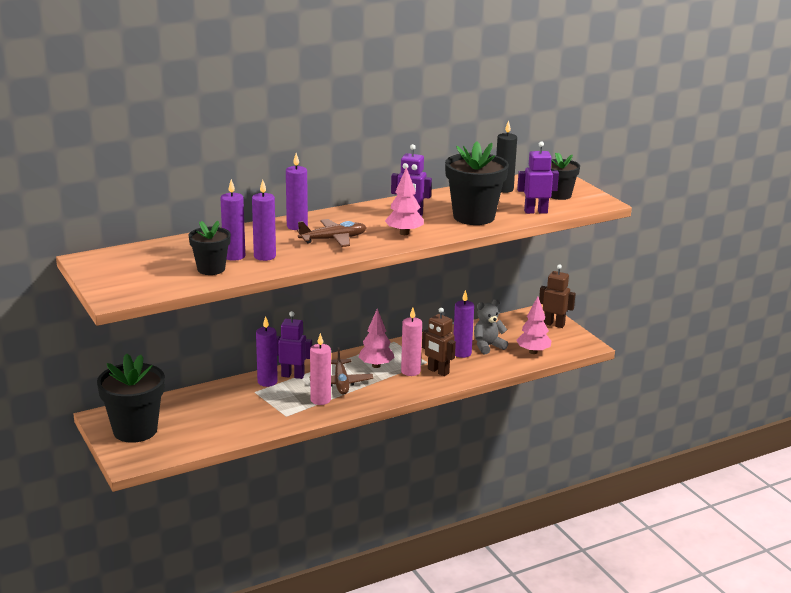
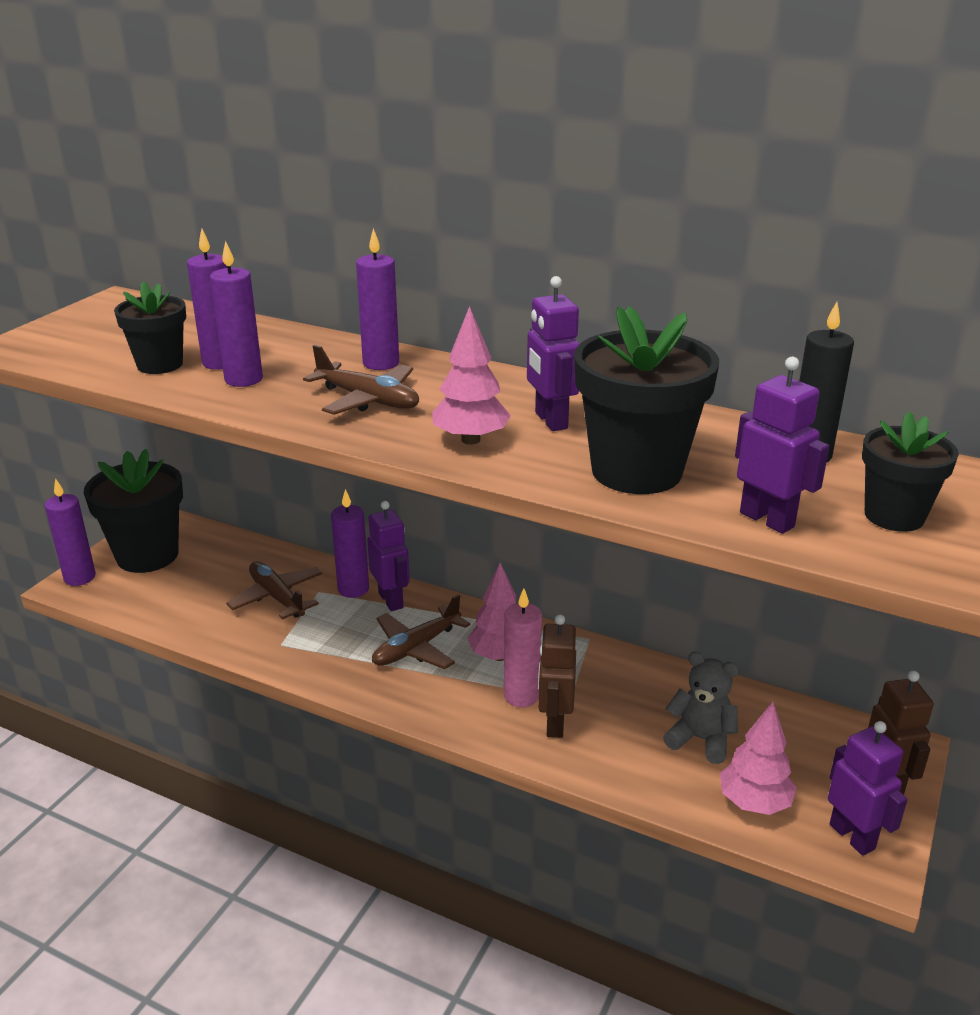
camera: 55 degrees right, 5 degrees up
(242, 404) = (277, 597): none -> brown plane
(320, 400) = (350, 653): pink candle -> none
(462, 353) = (641, 721): purple candle -> purple candle (80, 577)
(570, 342) = (852, 836): none -> purple robot

